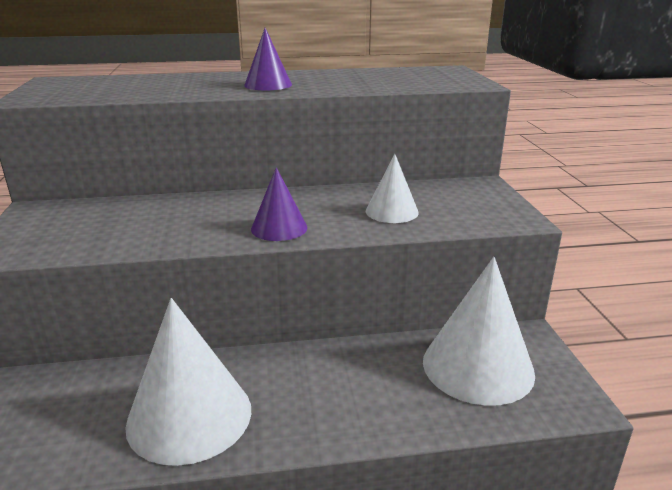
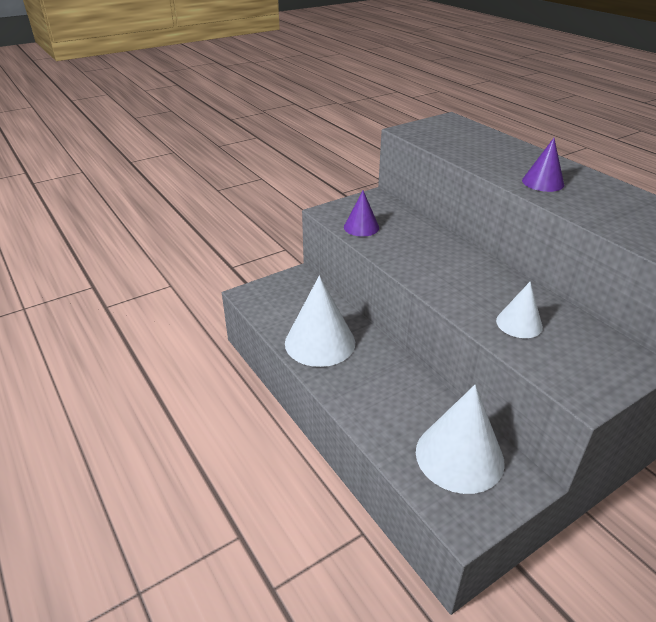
camera: 65 degrees right, 10 degrees up
(279, 228) = (440, 283): purple cone -> purple cone (361, 227)

